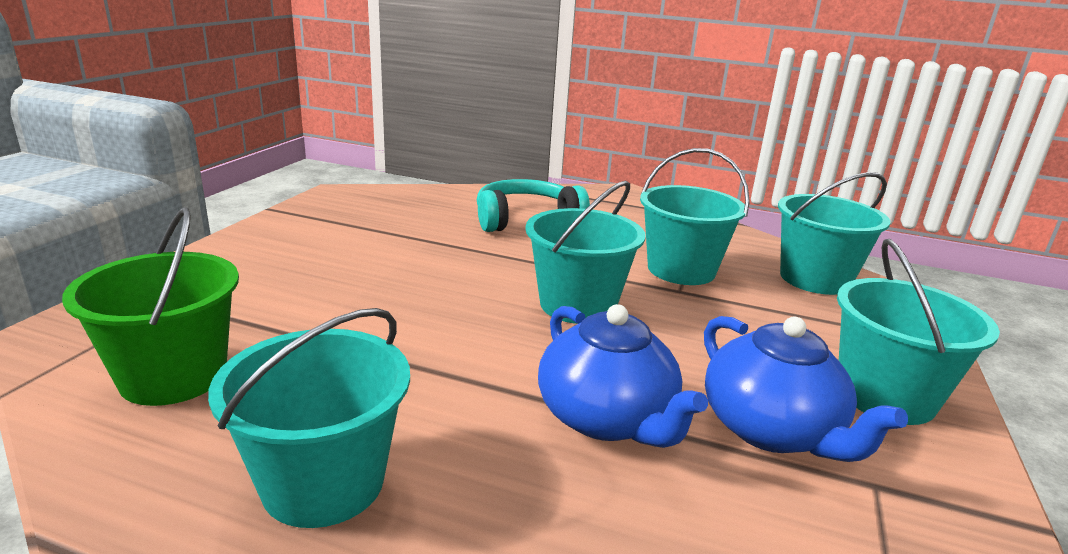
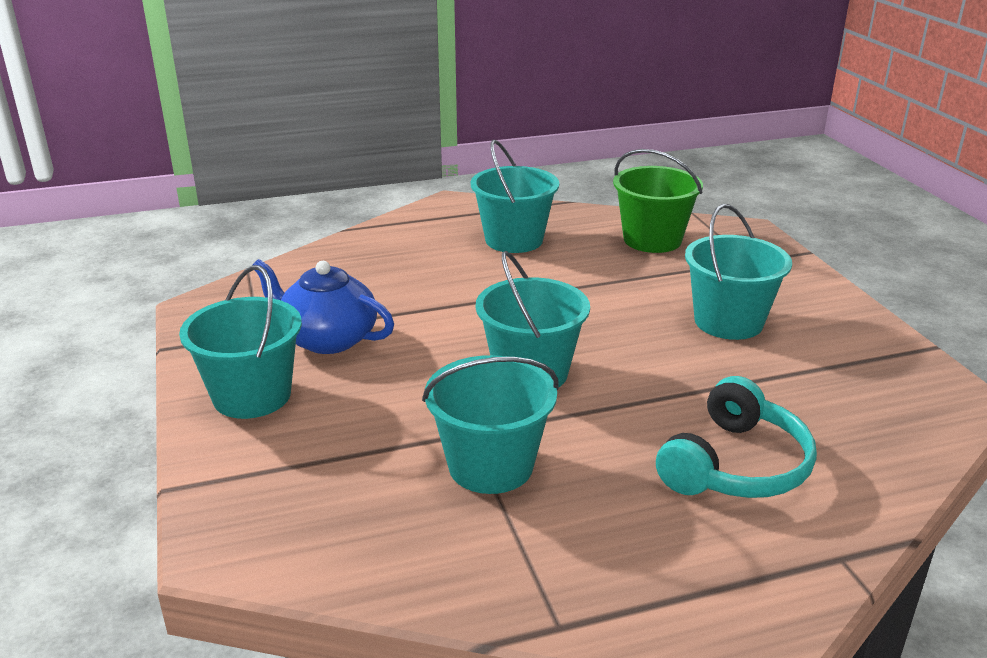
camera: 145 degrees right, 5 degrees up
(607, 418) = (425, 307): blue teapot -> none
(814, 279) = (338, 532): turquoise bucket -> turquoise bucket (728, 322)

